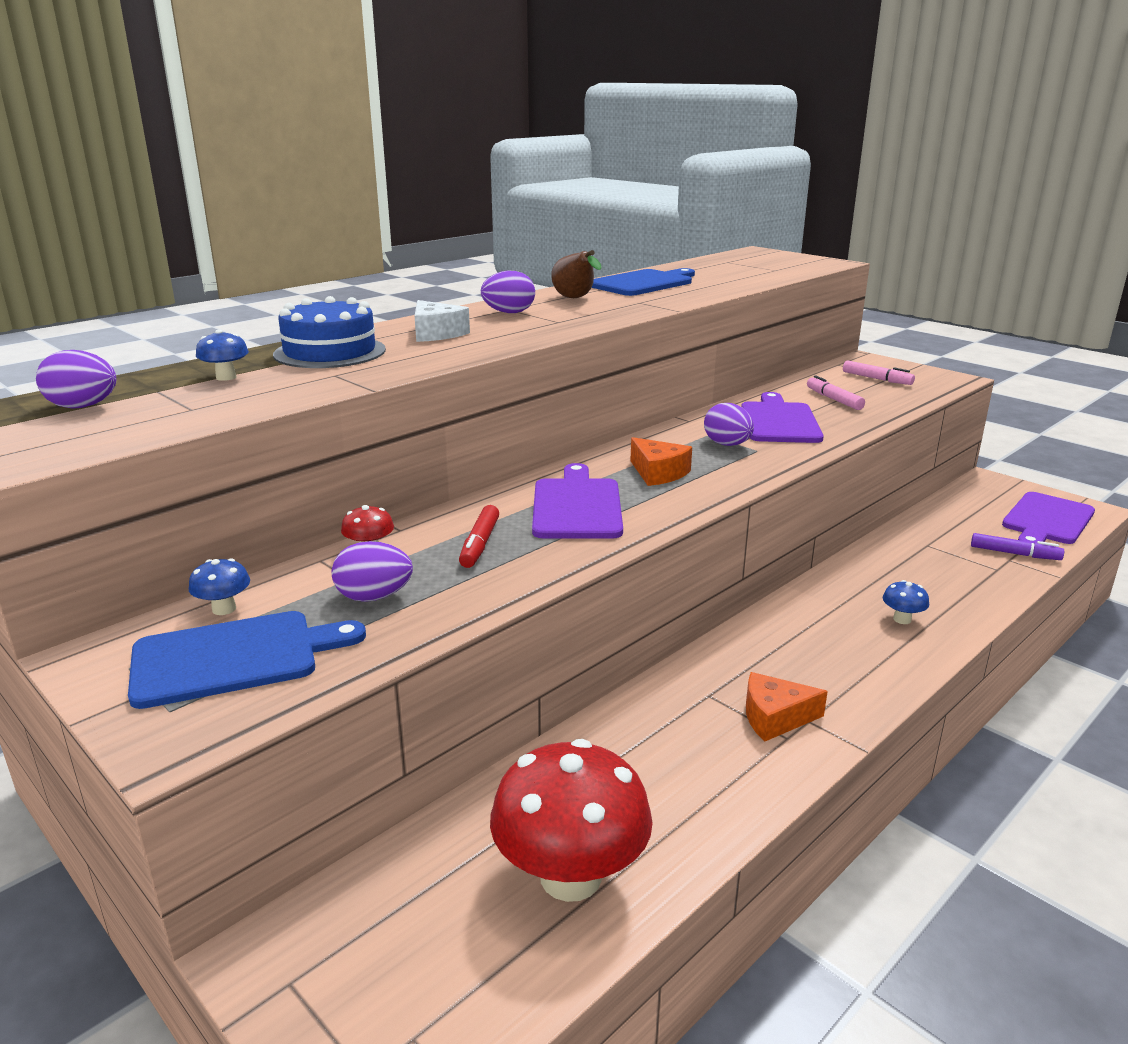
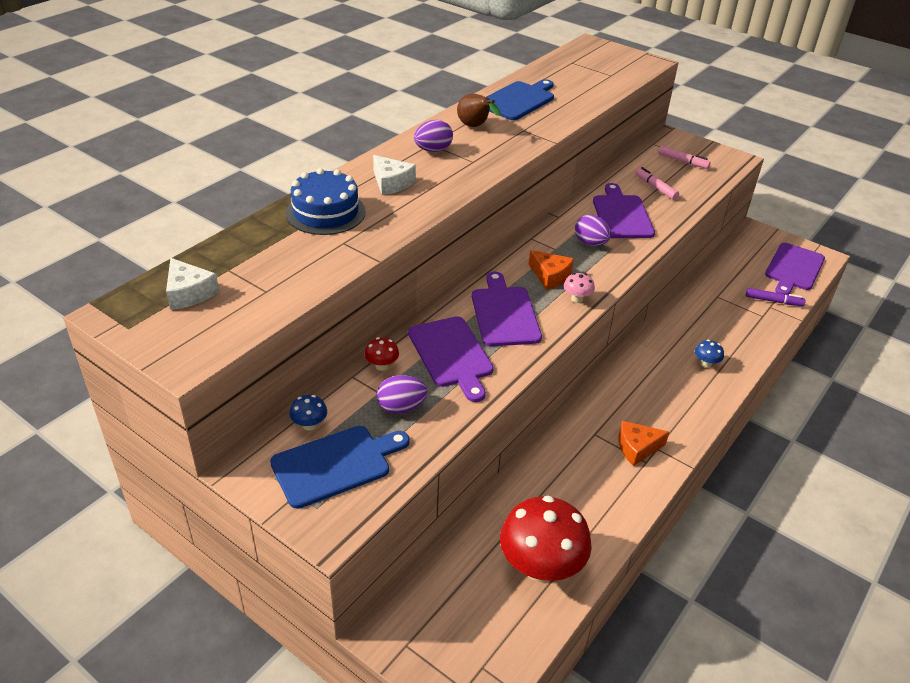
camera: 10 degrees left, 15 degrees up
(83, 407) = (189, 293): purple egg -> white cheese
(226, 377) = (268, 250): blue mushroom -> none
(479, 544) = (452, 354): red marker -> purple cutting board
(691, 496) = (577, 299): none -> pink mushroom

